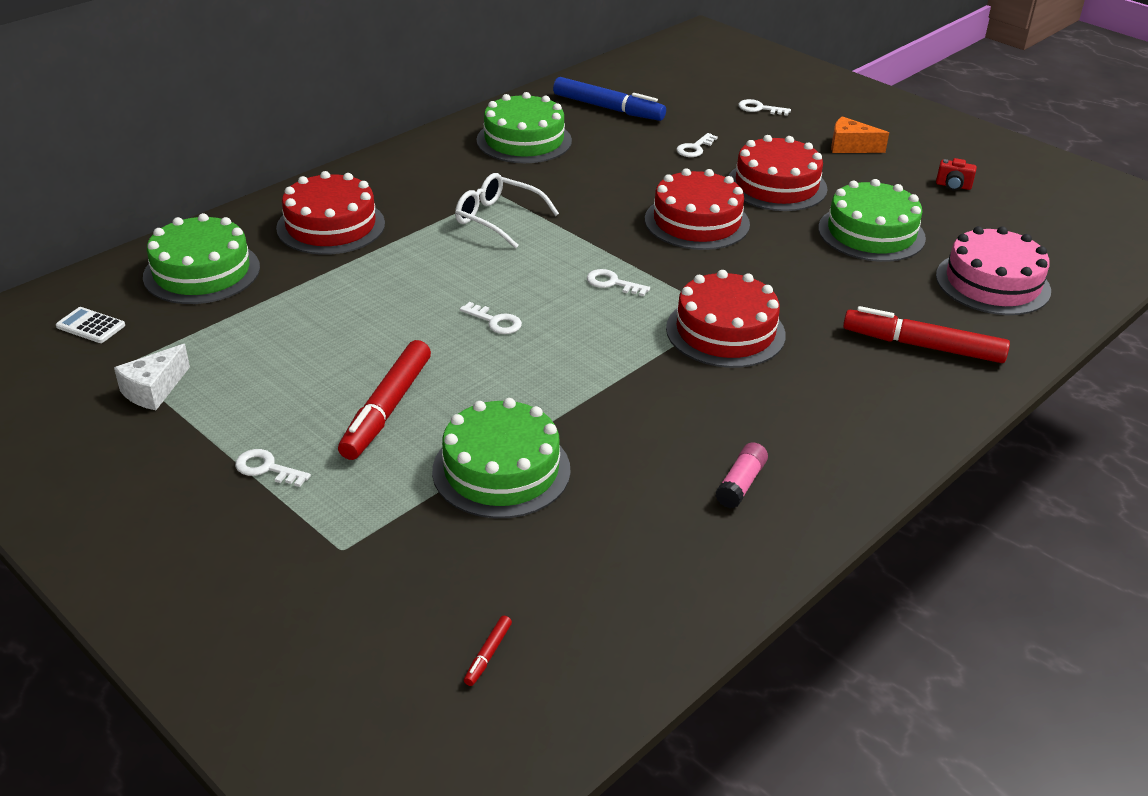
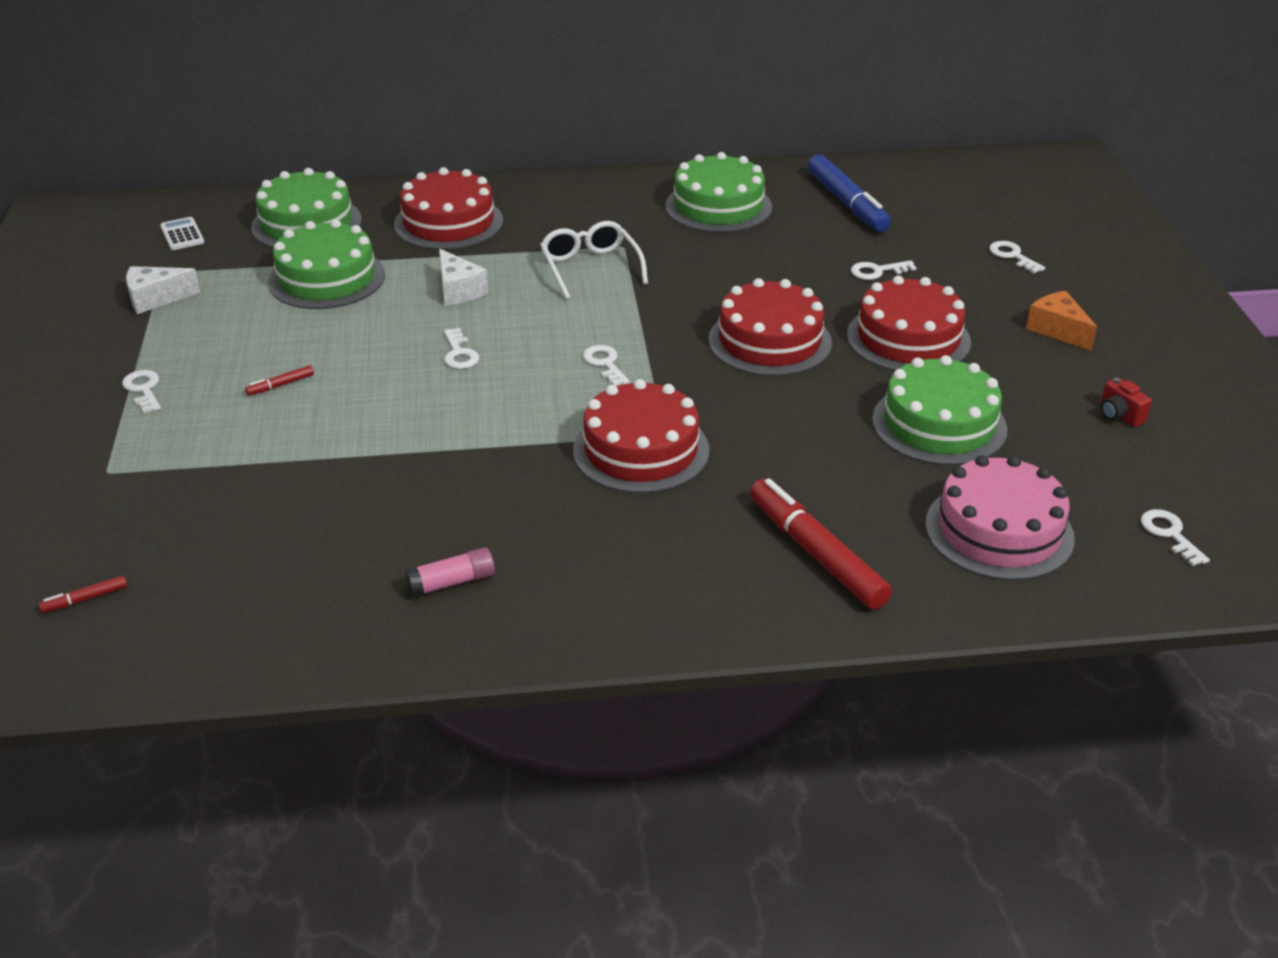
camera: 40 degrees right, 0 degrees up
(386, 409) = (280, 385): red marker -> red marker, size x0.41
(421, 275) = (458, 290): none -> white cheese
(501, 470) = (290, 472): green cake -> green cake (327, 278)
(1070, 244) = (1169, 534): none -> white key

